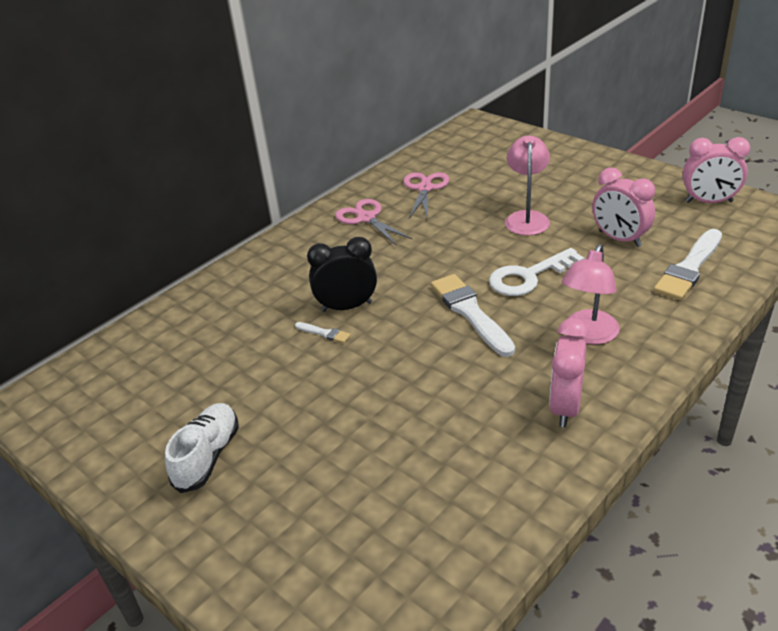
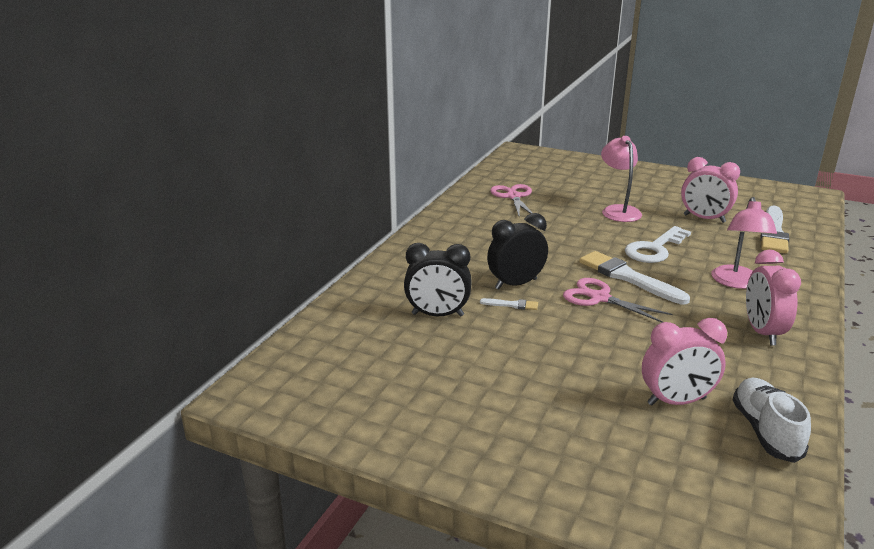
camera: 20 degrees left, 10 degrees down
(207, 456) = (479, 410): white shoe -> white shoe (765, 431)
(245, 336) = (437, 315): none -> black clock
(366, 218) = (478, 220): pink scissors -> pink scissors (599, 298)
(709, 202) = (750, 191): pink clock -> pink clock (676, 401)

